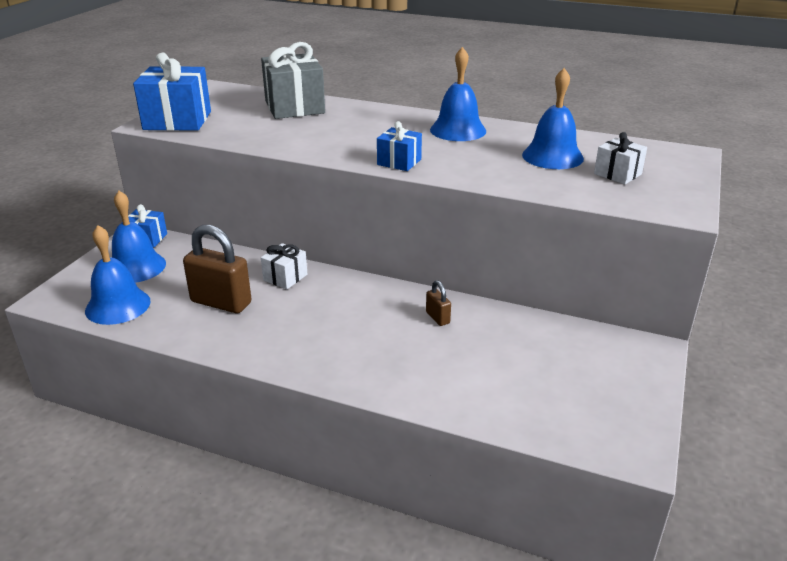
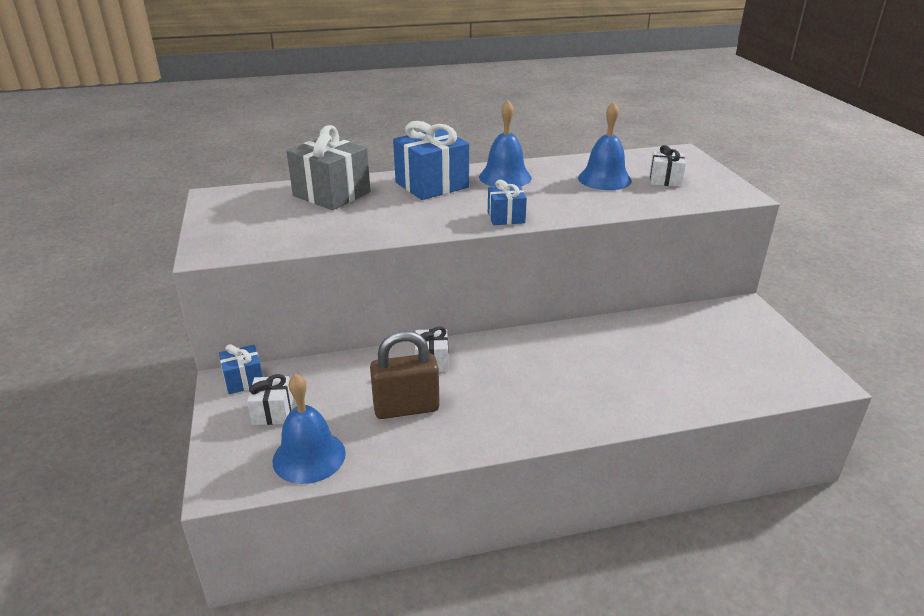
camera: 35 degrees left, 0 degrees up
(136, 267) = (273, 412): blue bell -> white gift
(177, 120) = (234, 239): blue gift -> blue gift (432, 185)
(437, 318) = (593, 344): brown padlock -> none

